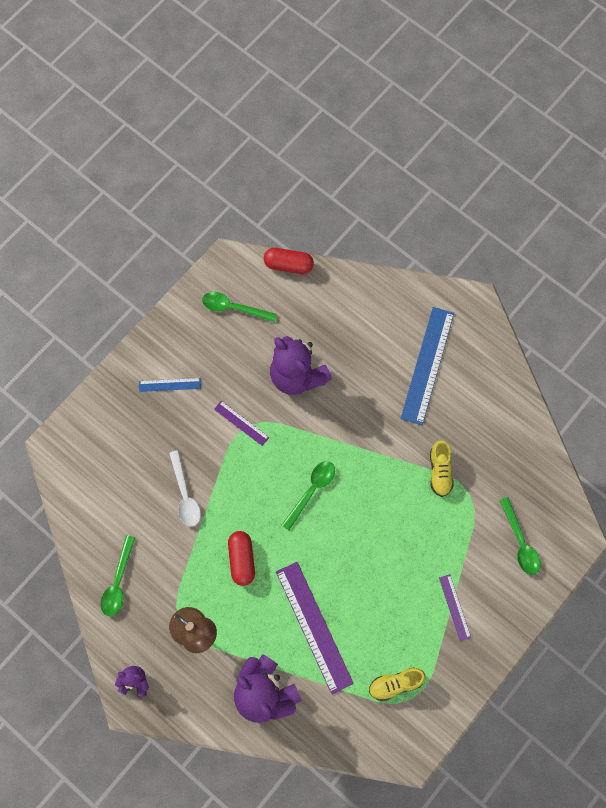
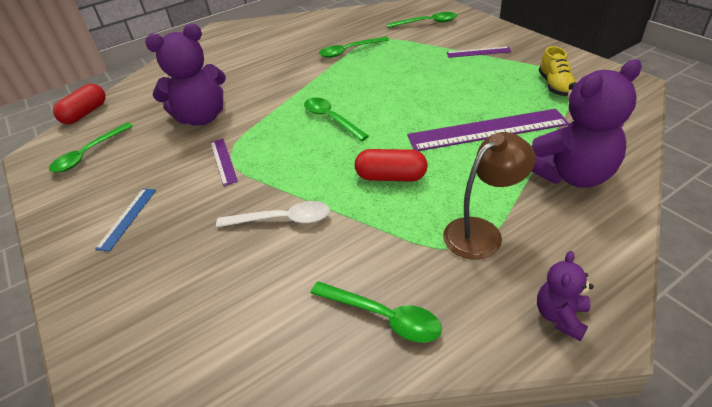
camera: 70 degrees left, 30 degrees down
(241, 423) = (223, 161): purple ruler -> purple ruler turned 75 degrees counterclockwise
(427, 365) = (251, 51): blue ruler -> none
(440, 471) = (349, 51): yellow shoe -> green spoon

